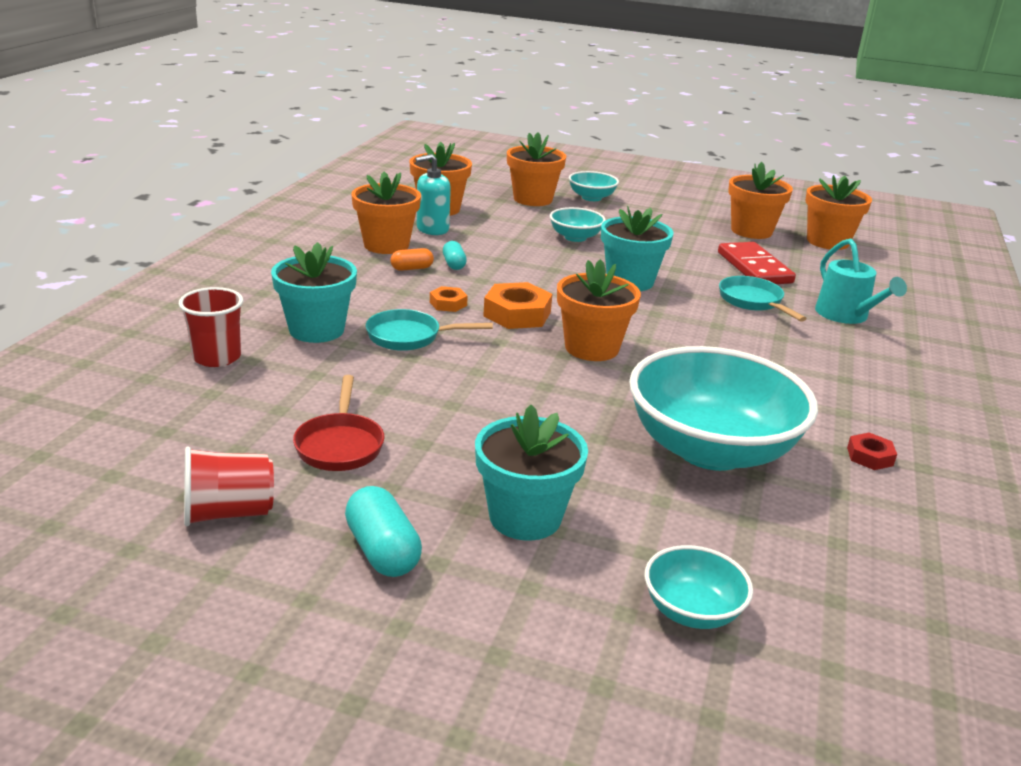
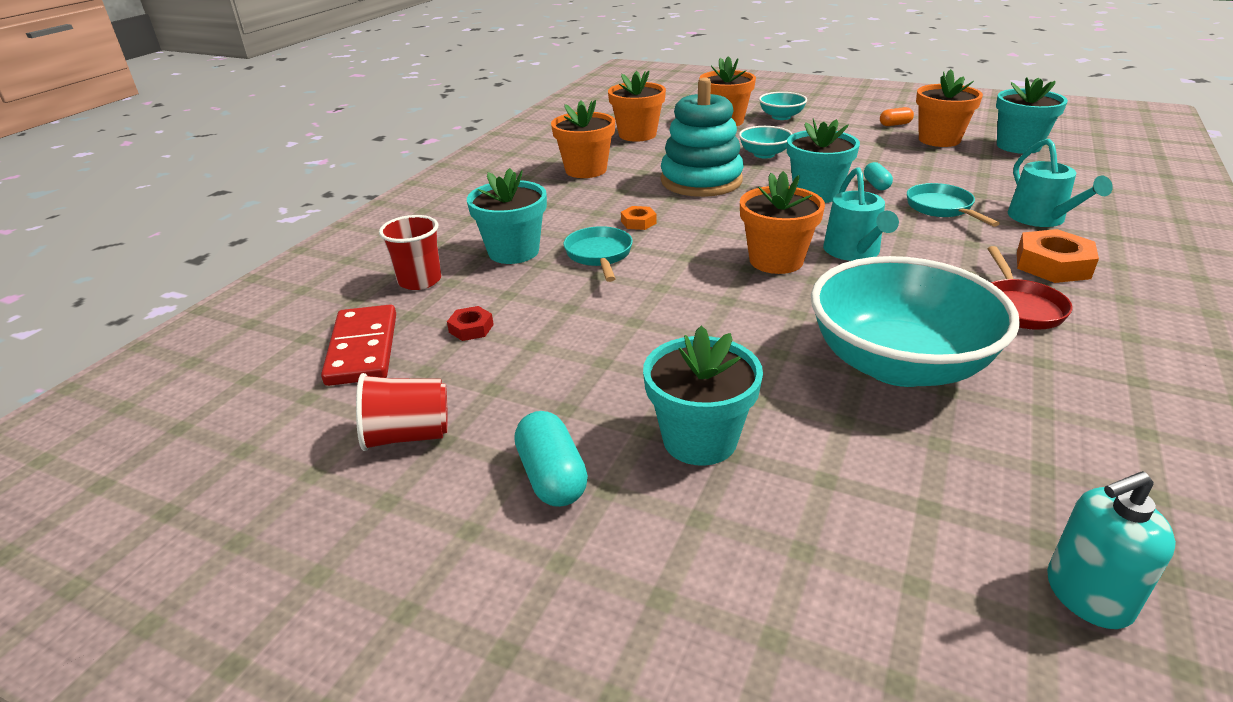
camera: 10 degrees right, 5 degrees up
(340, 445) = (522, 364): red pan -> red pan (1019, 307)
(409, 337) = (599, 255): turquoise pan -> turquoise pan turned 75 degrees clockwise
(412, 268) = (607, 190): orange capsule -> orange capsule (895, 124)
(432, 229) = (629, 153): turquoise soap dispenser -> turquoise soap dispenser (1088, 595)
(454, 264) = (647, 185): turquoise capsule -> turquoise capsule (876, 185)
(511, 262) = (701, 181): none -> turquoise stacking toy
(517, 314) = (704, 230): orange nut -> orange nut (1052, 265)
(668, 341) = (854, 252): none -> turquoise watering can
(692, 611) = (877, 549): turquoise bowl -> none
(754, 268) = (942, 175): red domino -> red domino (362, 349)
(827, 242) = (1018, 146): orange flower pot -> turquoise flower pot
(869, 456) = (1075, 369): red nut -> red nut (471, 328)

